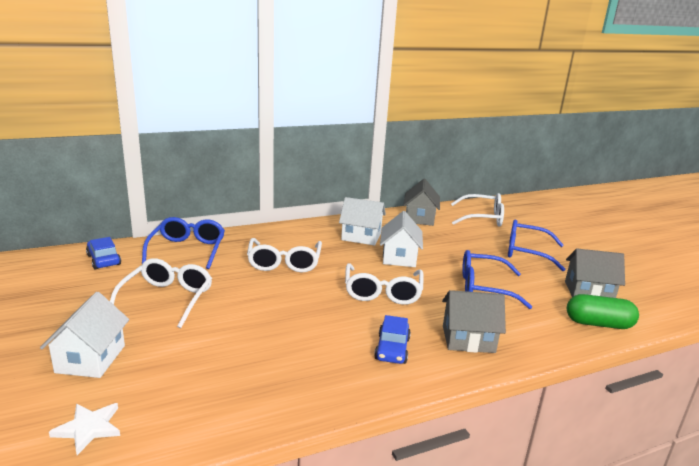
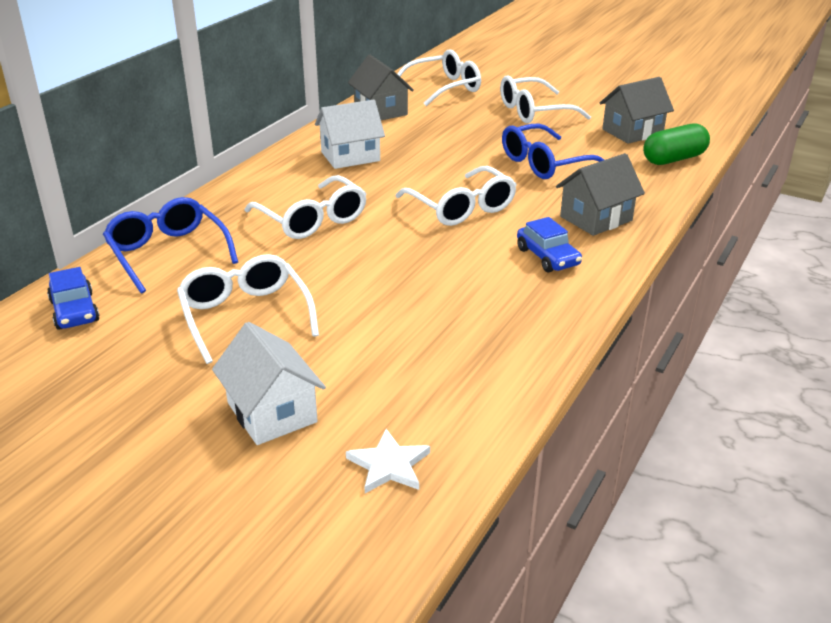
camera: 35 degrees left, 10 degrees up
(104, 260) = (75, 311): blue car -> blue car turned 135 degrees counterclockwise
(399, 257) = (424, 164): white house -> none
(526, 252) = (534, 111): blue glasses -> white glasses

